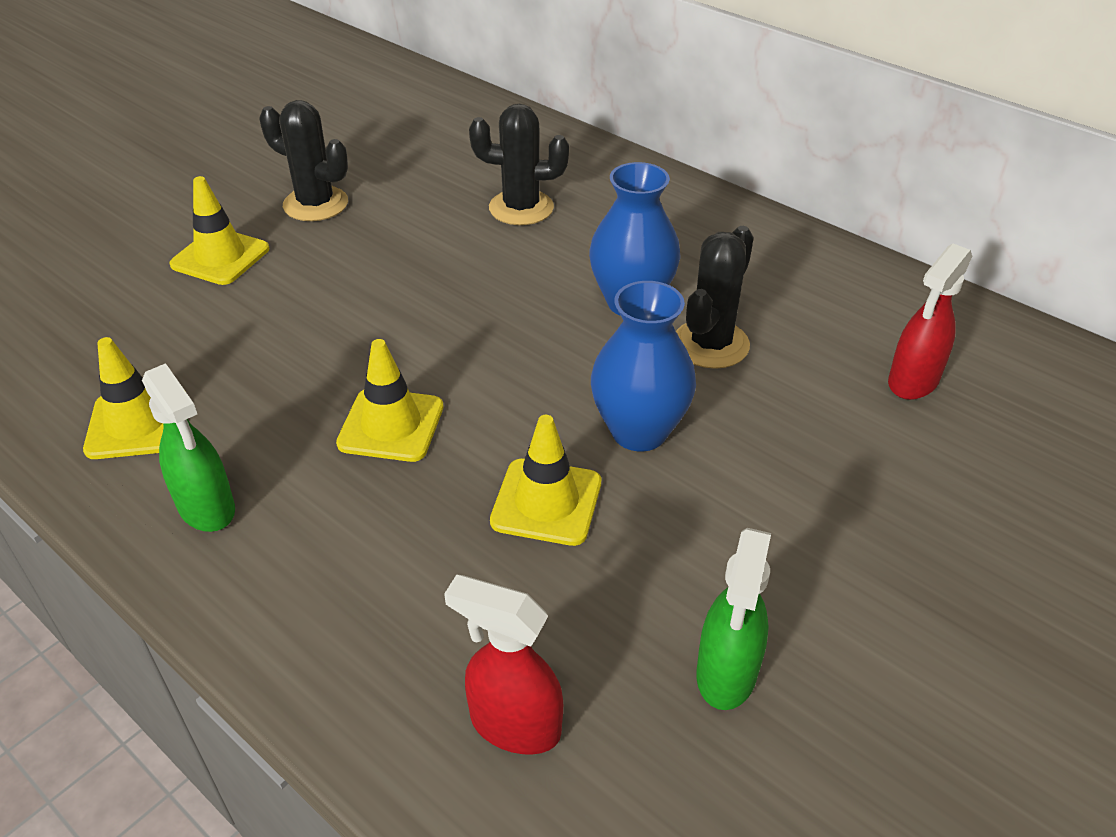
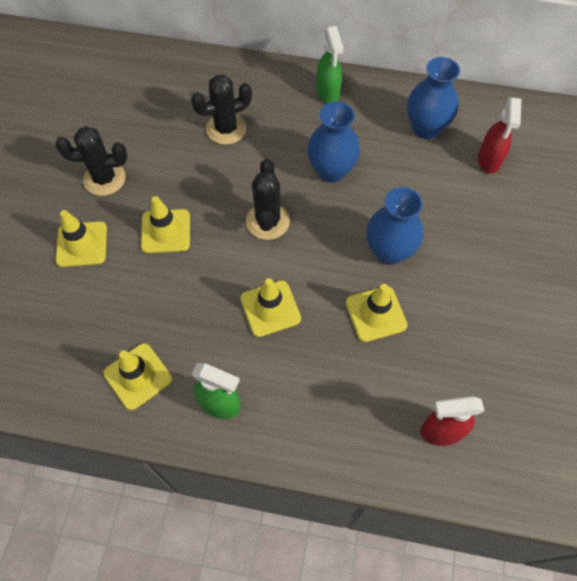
camera: 30 degrees left, 20 degrees up
(336, 283) = (166, 231): none -> yellow traffic cone
(711, 344) = (387, 180): black cactus -> black cactus (267, 221)
(726, 674) = (506, 360): green spray bottle -> green spray bottle (328, 93)
(829, 305) = (425, 128): none -> blue vase

